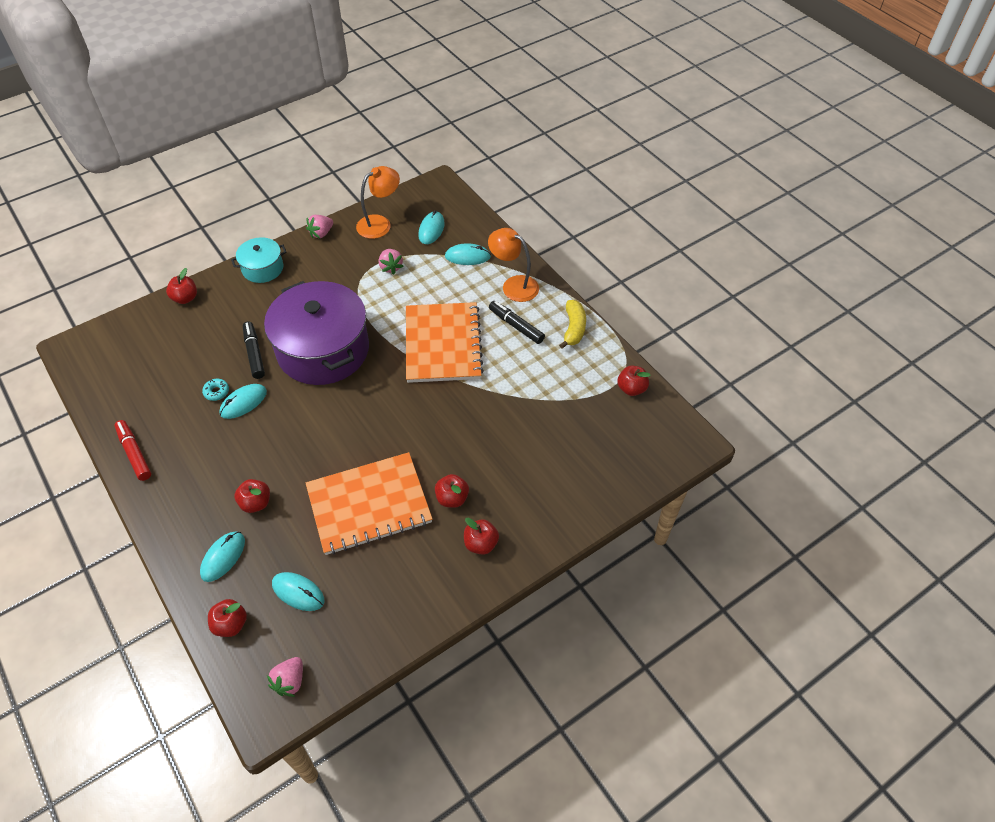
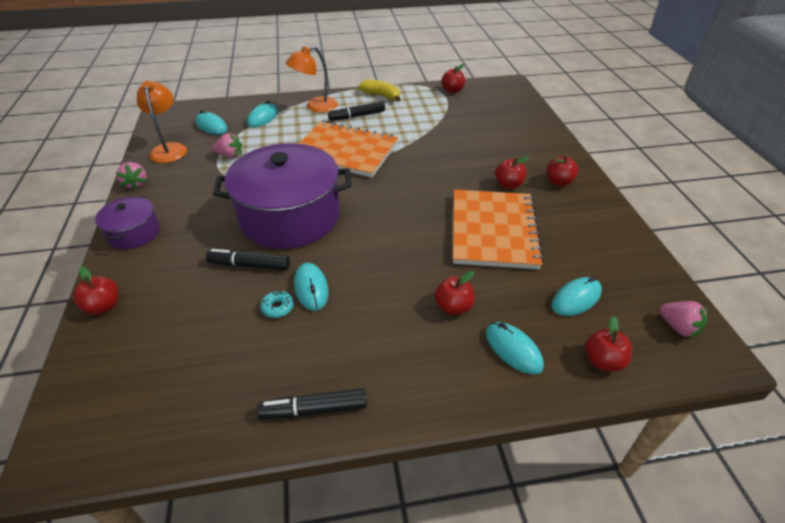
camera: 65 degrees left, 10 degrees down
(134, 453) = (314, 409): red marker -> black marker
(262, 268) = (134, 233): turquoise pot -> purple pot

